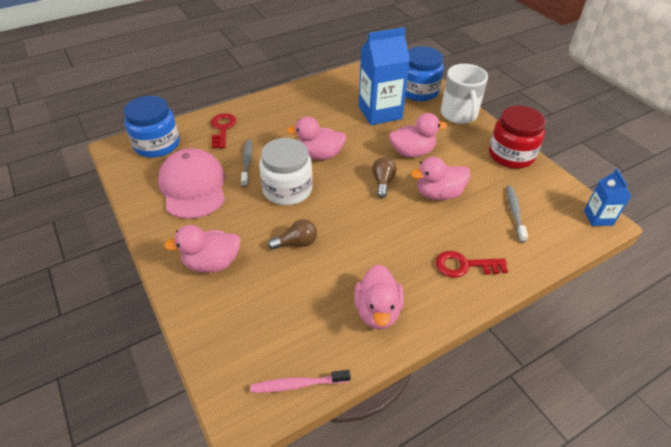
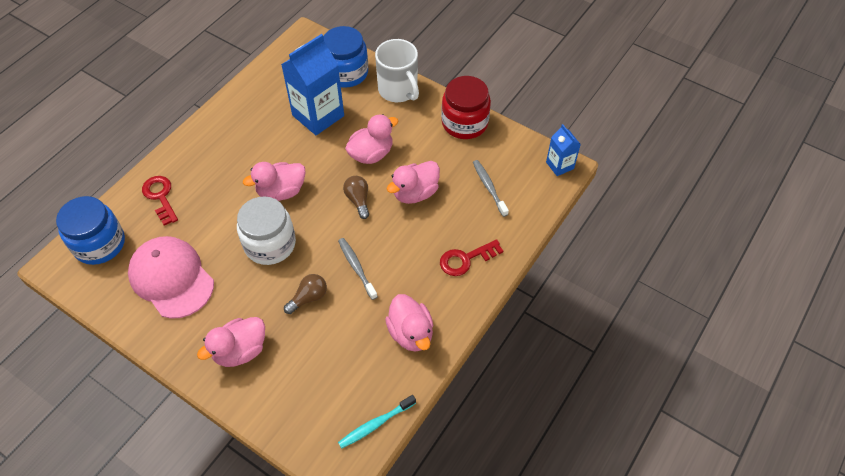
camera: 25 degrees left, 10 degrees up
(247, 162) = (211, 228): grey toothbrush -> grey toothbrush (356, 267)
(298, 384) = (375, 424): pink toothbrush -> turquoise toothbrush

